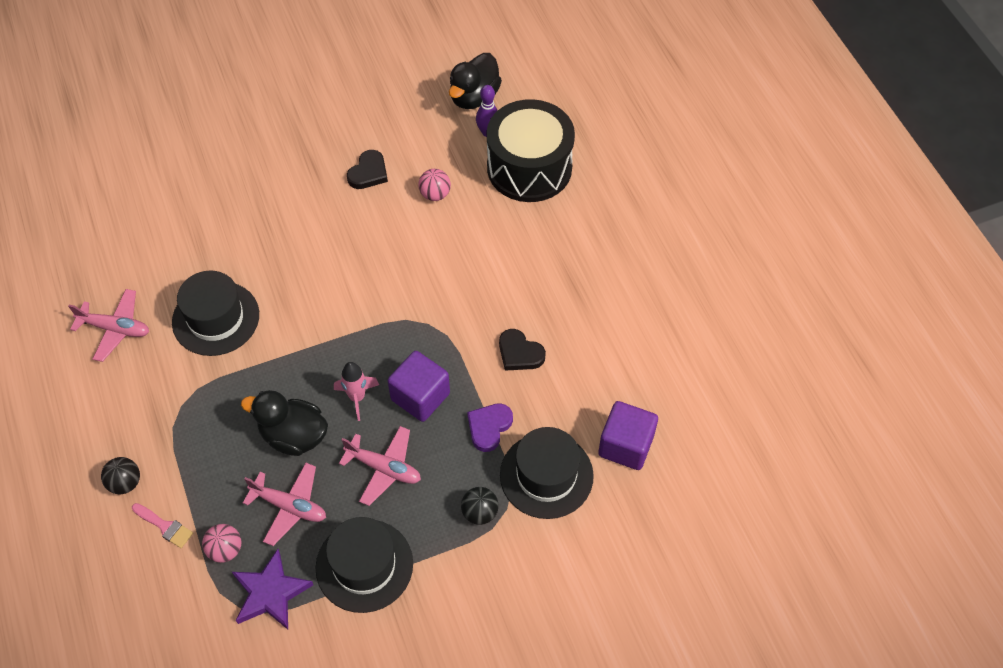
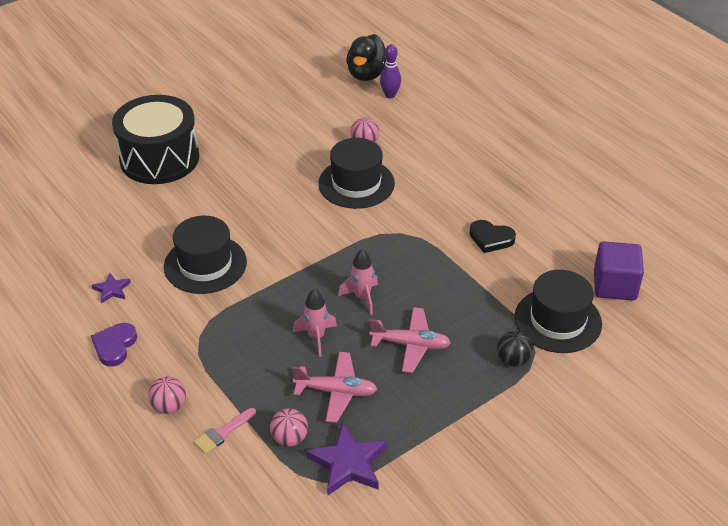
camera: 15 degrees left, 15 degrees down
(115, 329) = (112, 290): pink plane -> purple star
(125, 483) = (169, 406): black ball -> pink ball
(165, 526) = (222, 433): pink brush -> pink brush turned 120 degrees clockwise
(293, 436) = (316, 337): black duck -> pink rocket
(364, 565) = (427, 422): black hat -> black hat (356, 183)
(368, 173) = (299, 138): black heart -> none
(420, 396) = (419, 286): purple cube -> none
(489, 427) = (490, 296): purple heart -> purple heart (115, 346)
(529, 168) = (436, 112): black drum -> black drum (159, 158)

